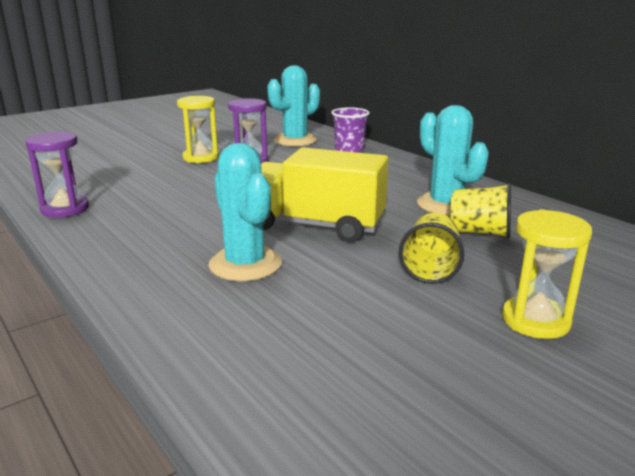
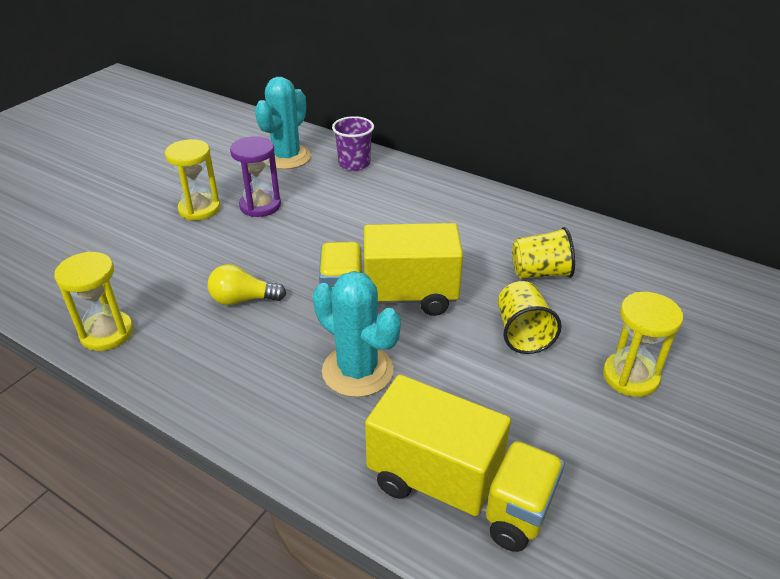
camera: 20 degrees left, 15 degrees up
(65, 209) = (107, 333): purple hourglass -> yellow hourglass
(187, 207) = (243, 299): none -> yellow light bulb
(273, 366) = (459, 490): none -> yellow truck
(446, 205) = (493, 238): turquoise cactus -> none

